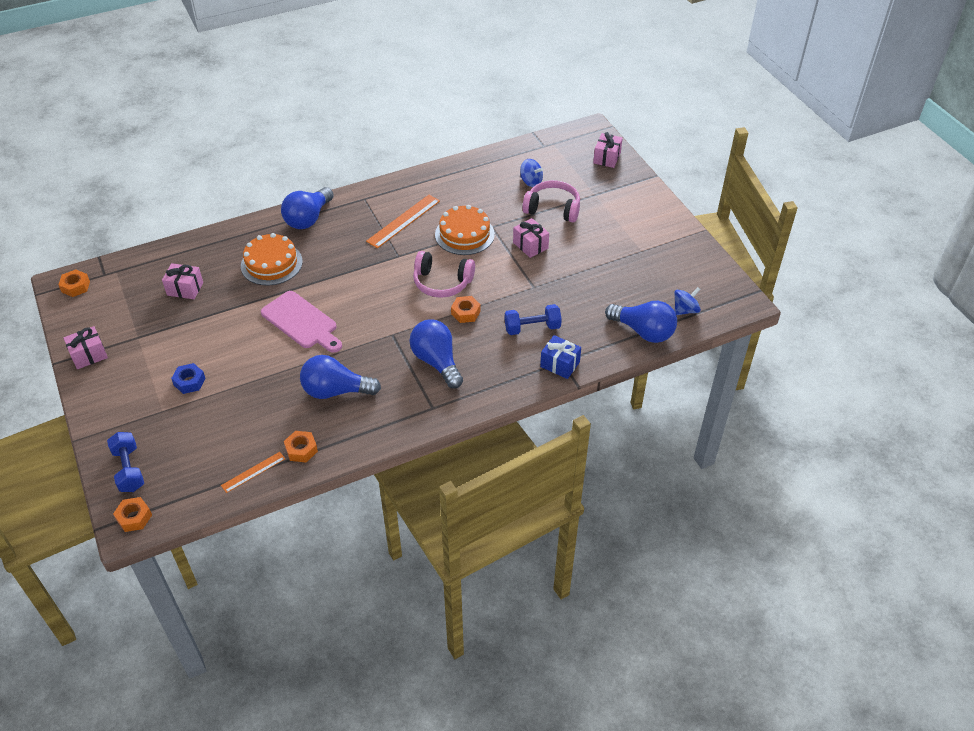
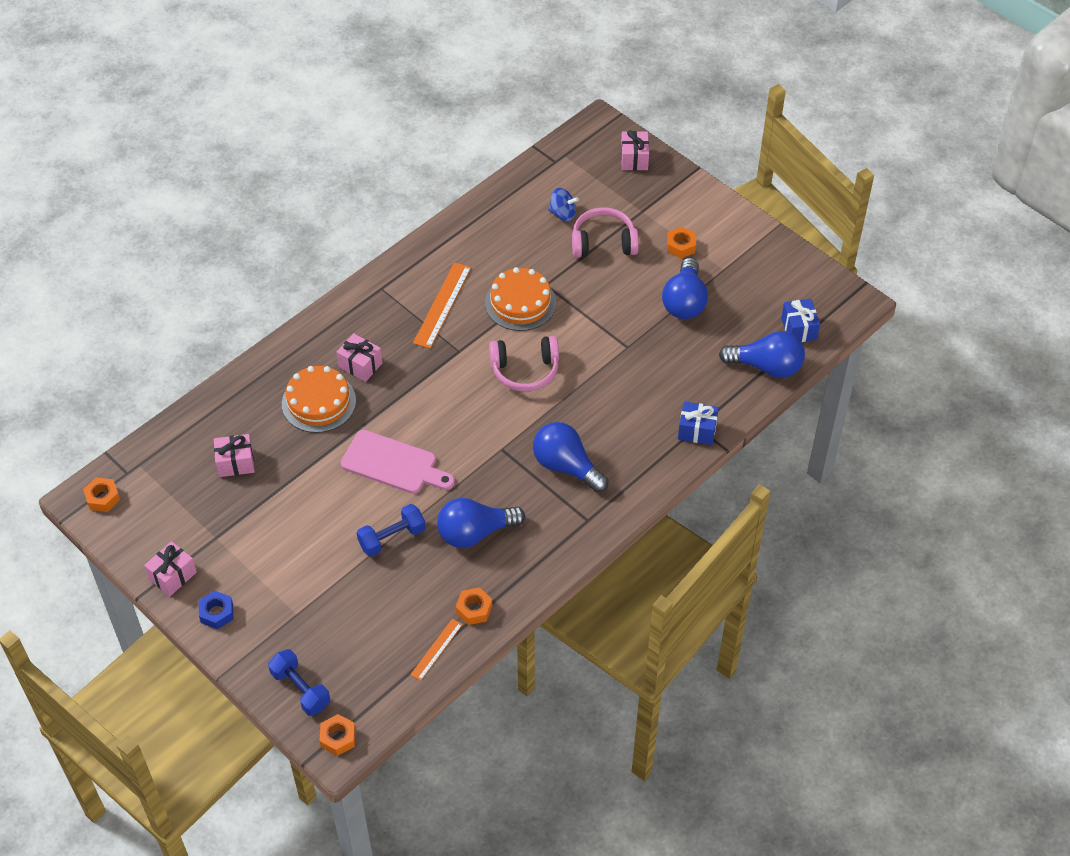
camera: 20 degrees left, 5 degrees up
(189, 382) = (308, 571): blue nut -> blue nut (217, 613)
(308, 218) = (329, 333): blue light bulb -> blue light bulb (684, 302)
(465, 313) = (569, 399): orange nut -> orange nut (681, 246)
(530, 245) = (600, 296): pink gift -> pink gift (360, 365)
(532, 328) = (648, 396): blue dumbbell -> blue dumbbell (392, 538)
(685, 310) = (799, 329): blue spinning top -> blue gift

